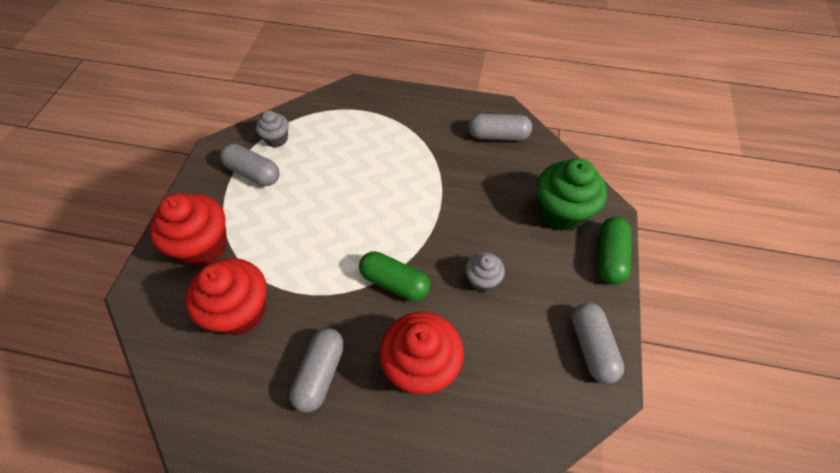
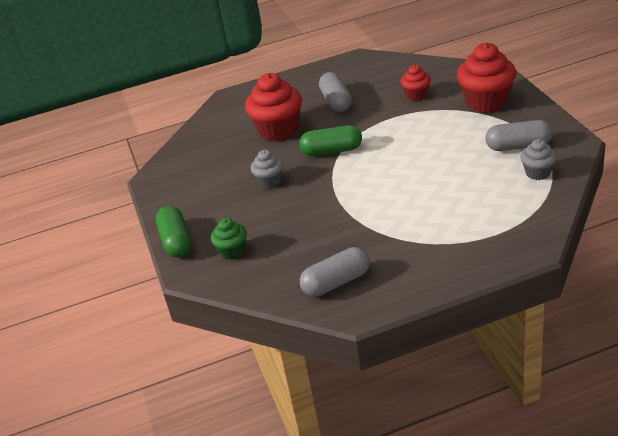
camera: 155 degrees right, 20 degrees down
(240, 311) = (416, 95): red cupcake -> red cupcake, size x0.54
(561, 212) = (232, 251): green cupcake -> green cupcake, size x0.54
(592, 347) = (170, 188): grey capsule -> none

